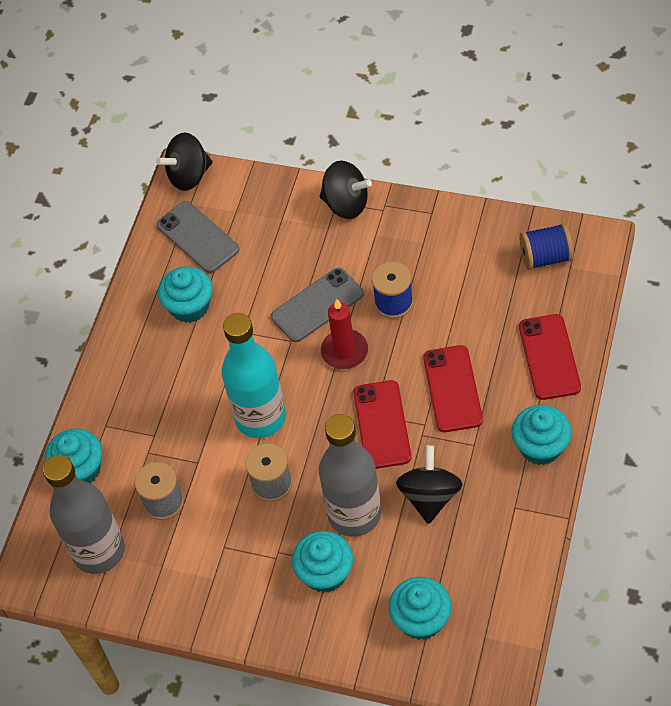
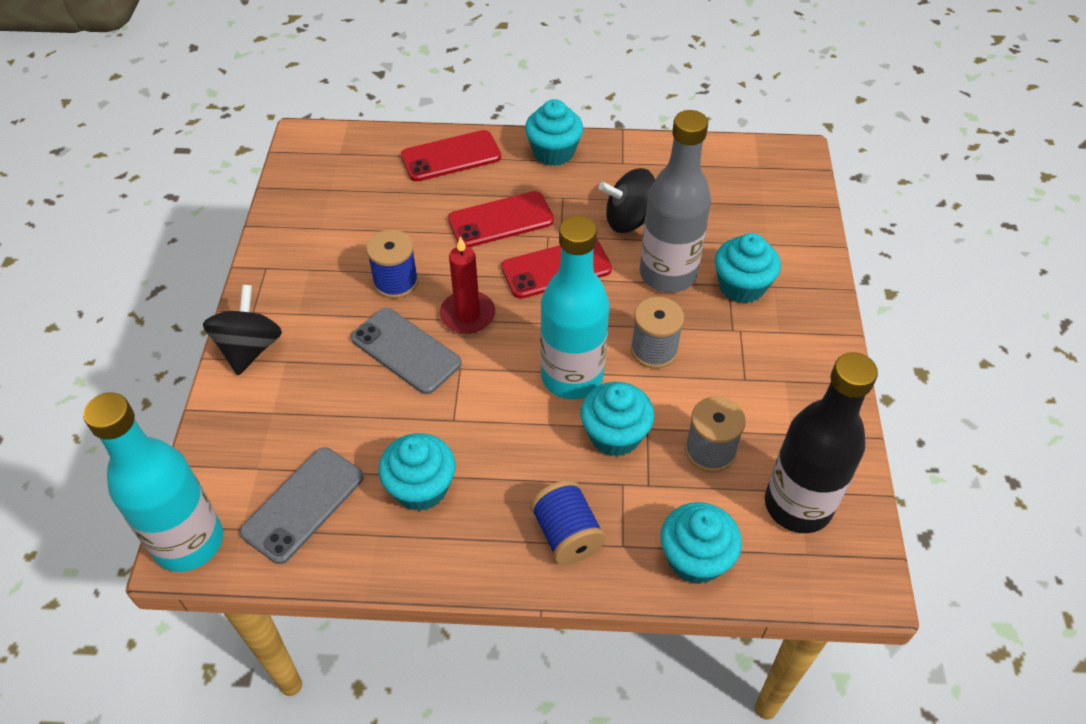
camera: 110 degrees left, 5 degrees down
(99, 551) = (798, 505): grey bottle -> black bottle
(189, 176) = (189, 542): black spinning top -> turquoise bottle
(421, 619) = (760, 210): turquoise cupcake -> turquoise cupcake (615, 435)
(545, 257) = (328, 171): blue spool -> blue spool (567, 534)

